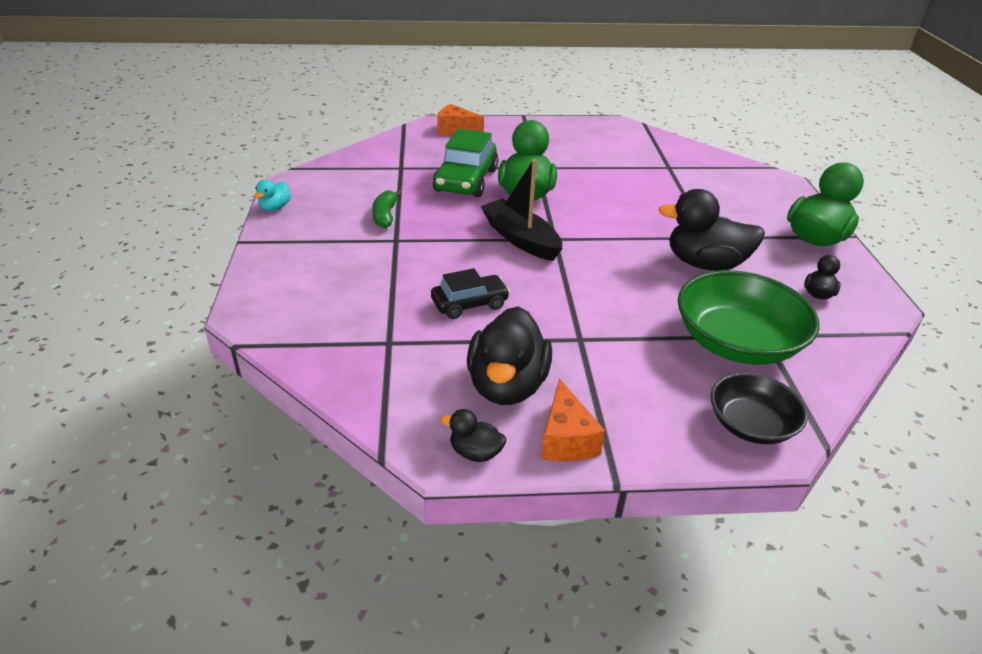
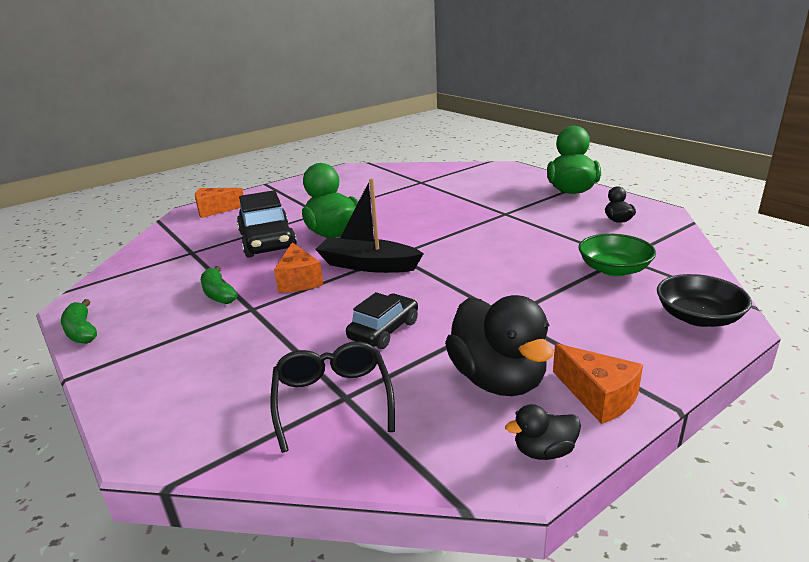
camera: 30 degrees left, 10 degrees down
(275, 208) = (81, 331): turquoise duck -> green banana
(378, 340) = (332, 399): none -> black glasses
(453, 230) = (299, 280): none -> orange cheese
(466, 180) = (267, 241): green car -> black car
(705, 264) = (525, 230): black duck -> none
(737, 342) = (614, 269): green bowl -> green bowl, size x0.61

